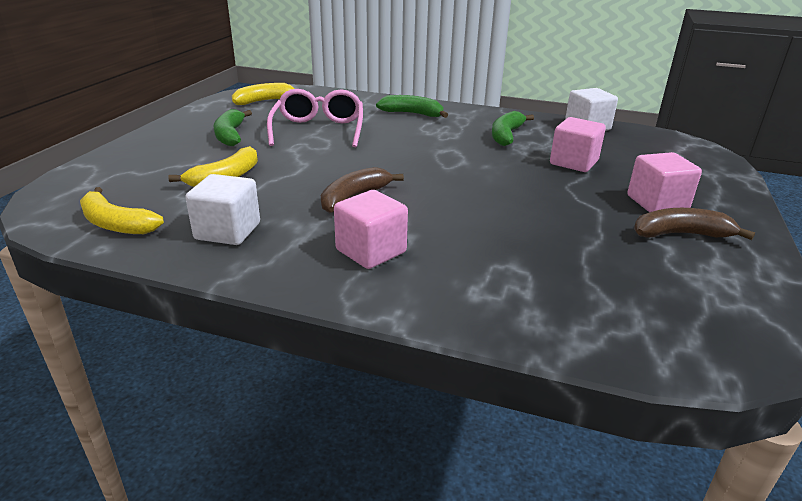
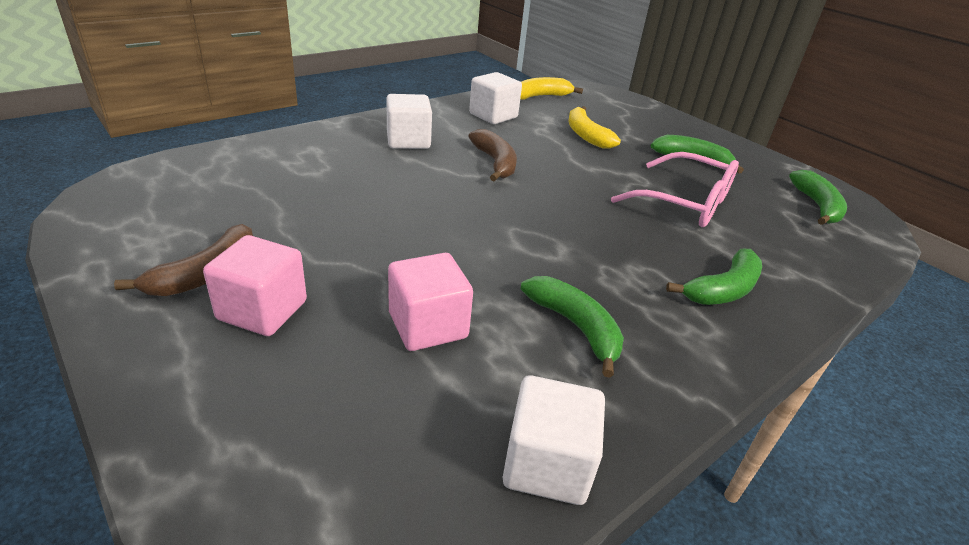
camera: 120 degrees right, 5 degrees up
(264, 101) = (817, 206): yellow banana -> green banana
(371, 251) = (408, 141): pink cube -> white cube

